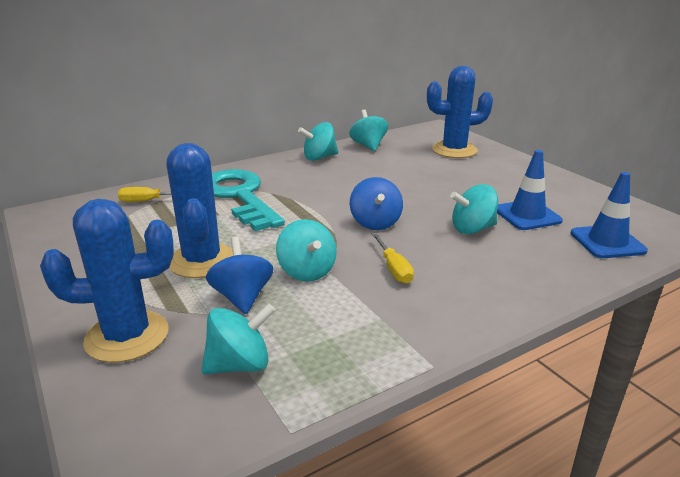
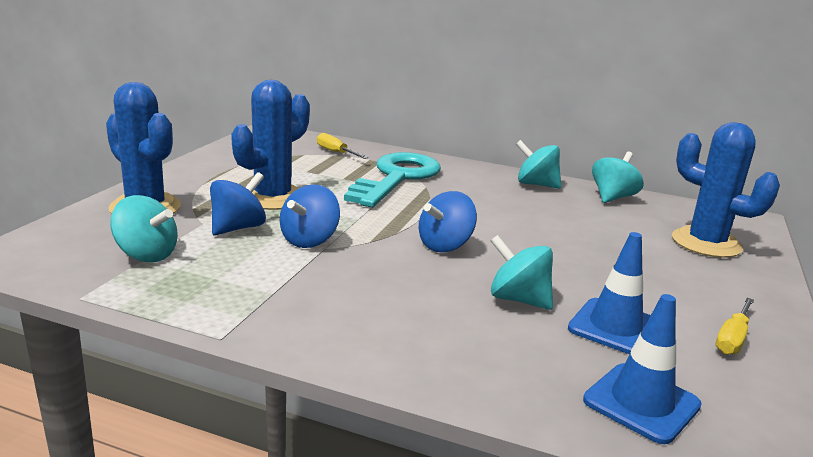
camera: 50 degrees right, 5 degrees down
(307, 271) = (309, 240): turquoise spinning top -> blue spinning top
(393, 268) = (368, 277): yellow screwdriver -> yellow screwdriver (732, 339)

